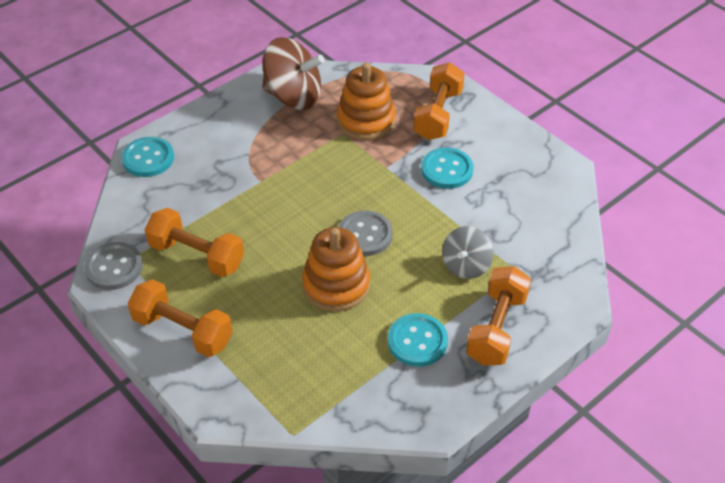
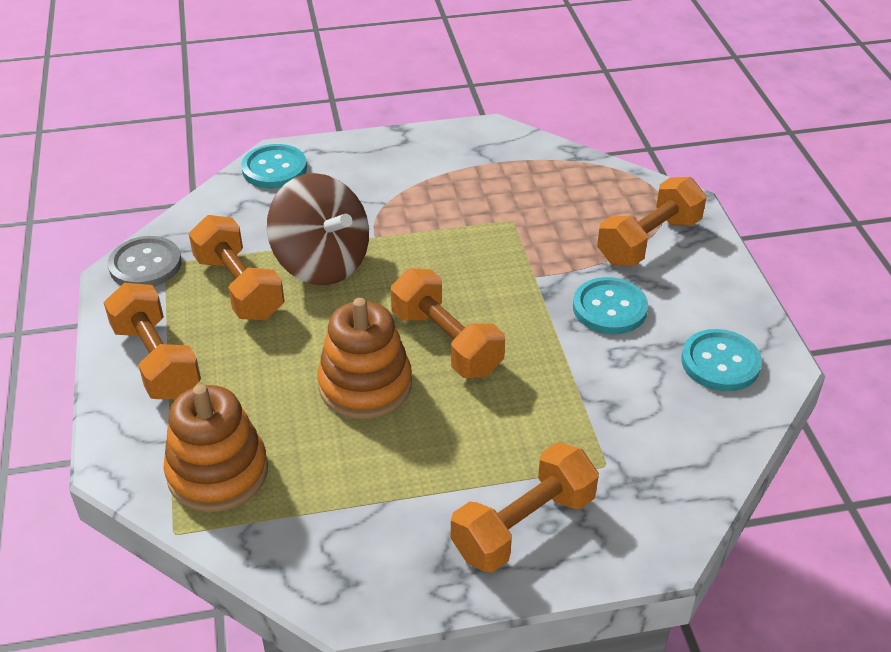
camera: 30 degrees right, 5 degrees down
(293, 97) = (486, 161): brown spinning top -> brown spinning top (322, 263)
(365, 235) = (446, 342): grey button -> orange dumbbell
(366, 120) = (552, 216): orange stacking toy -> orange stacking toy (218, 472)
(417, 341) = (409, 494): turquoise button -> turquoise button (720, 362)
(466, 265) = (544, 431): grey spinning top -> none

